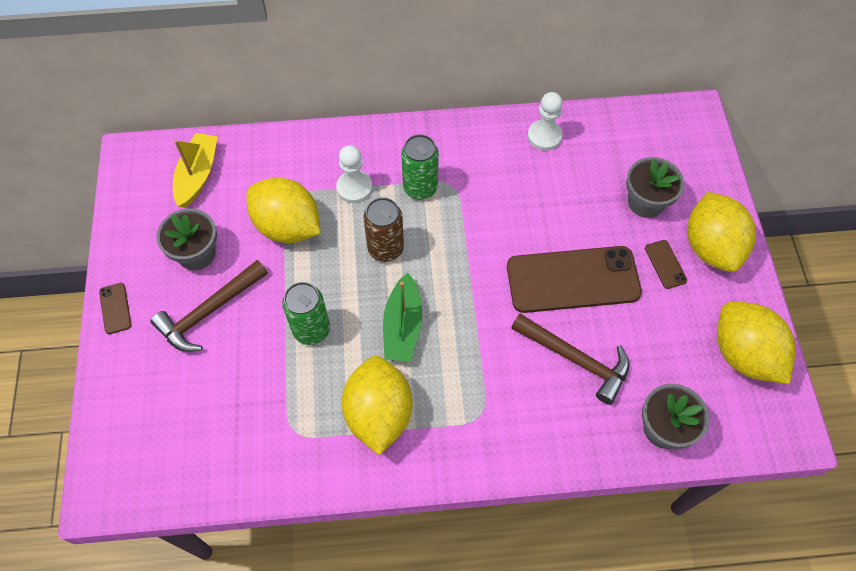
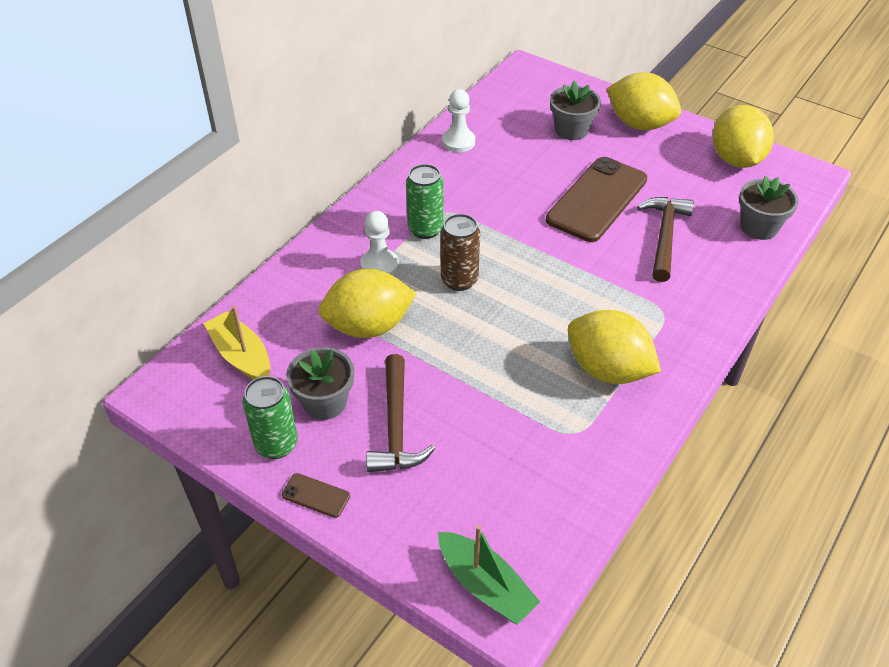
camera: 50 degrees left, 15 degrees down
(311, 330) = (487, 367): green can -> green can (276, 444)
(402, 326) = (542, 311): green boat -> green boat (485, 585)
(575, 359) = (664, 236): brown hammer -> brown hammer turned 60 degrees counterclockwise
(665, 264) = (631, 151): brown phone -> none
(743, 354) = (736, 159): yellow lemon -> yellow lemon turned 75 degrees clockwise

